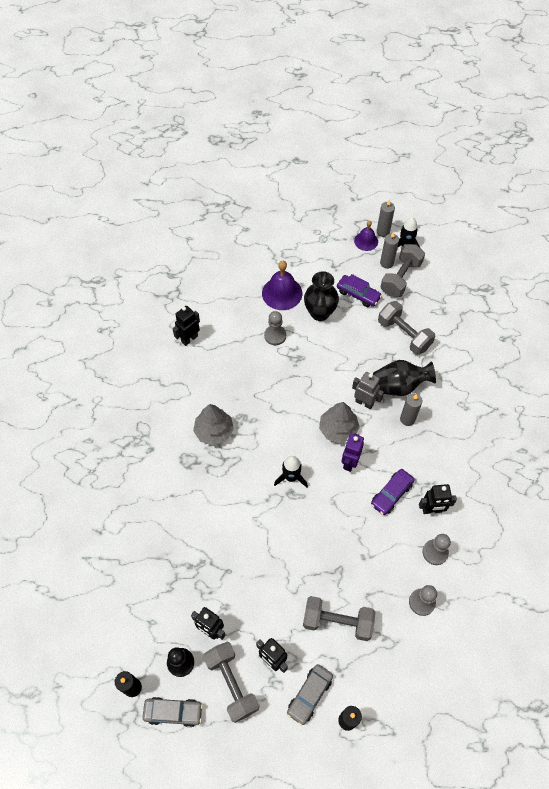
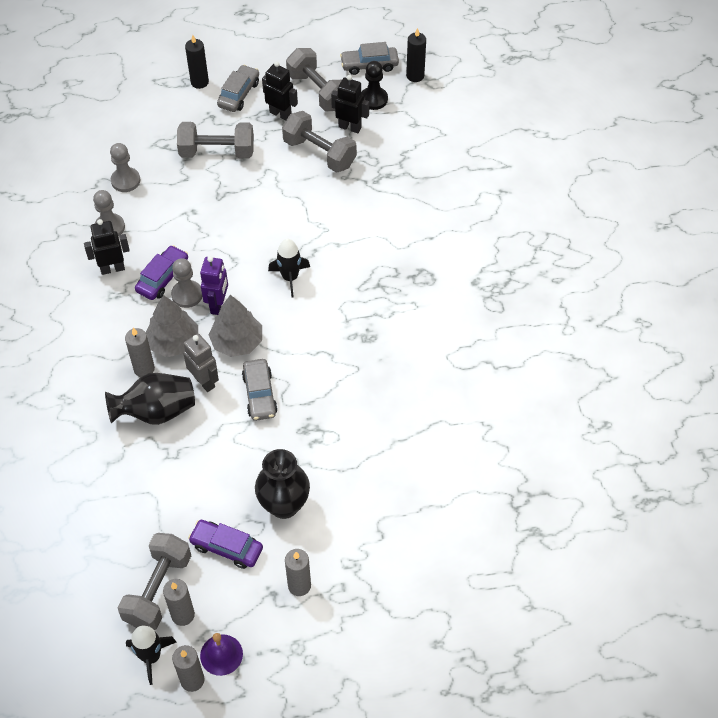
camera: 170 degrees right, 5 degrees down
(189, 339) = (472, 432): black robot -> none
(214, 431) = (400, 315): grey tree -> grey tree (174, 342)
(275, 336) = (346, 457): grey pawn -> grey pawn (187, 295)
(282, 293) = (349, 529): purple bell -> none
(317, 268) = (299, 585): none -> grey candle
(326, 387) = (259, 394): none -> grey car
(364, 402) = (204, 381): grey robot -> grey robot turned 150 degrees counterclockwise
(404, 335) = (151, 490): grey dumbbell -> grey dumbbell (319, 153)

